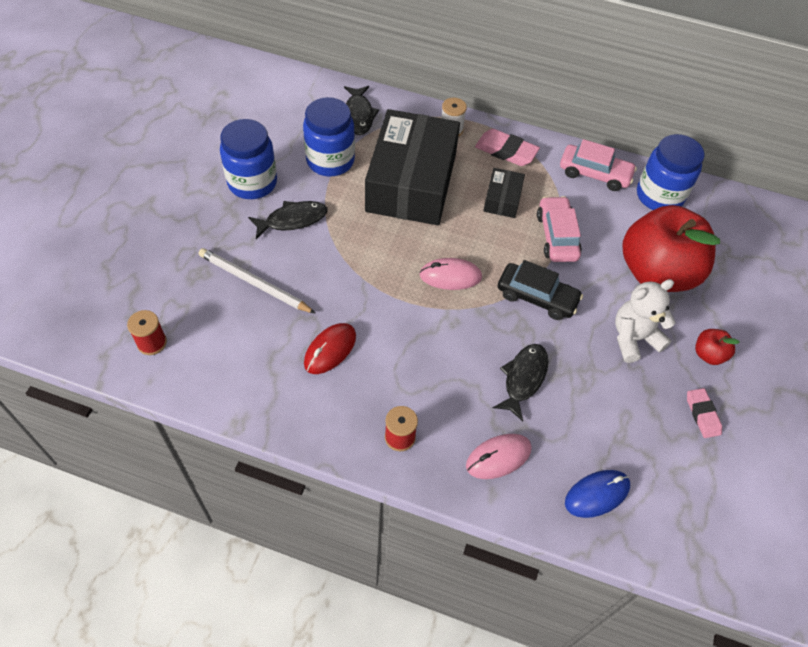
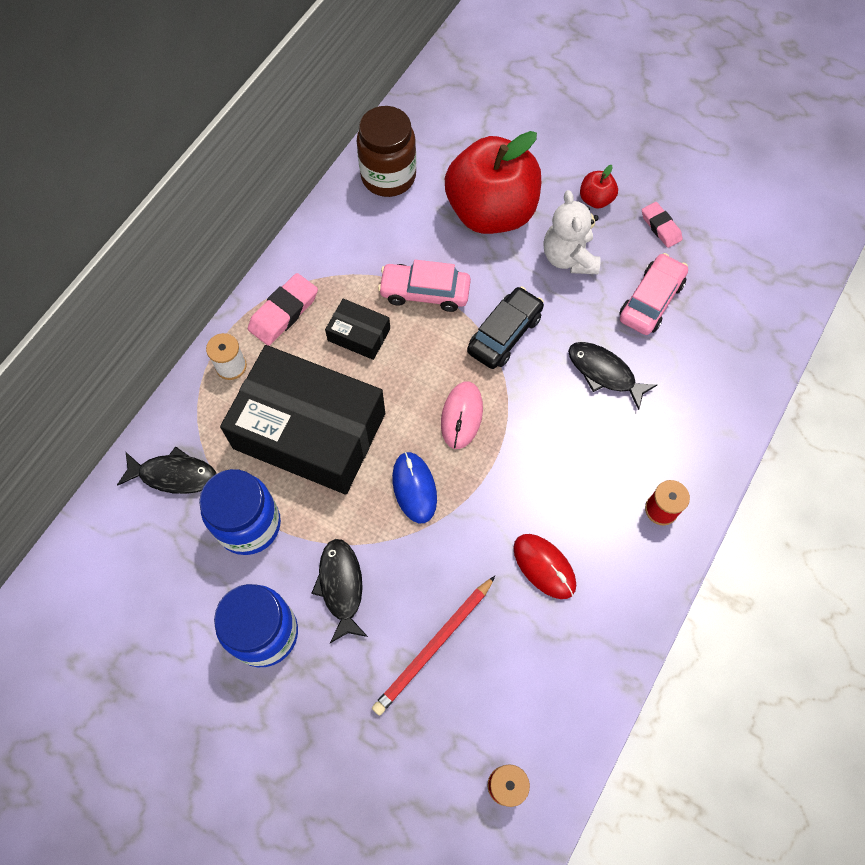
camera: 75 degrees left, 10 degrees up
(254, 283) = (434, 646): white pencil -> red pencil
(498, 457) = (691, 418): pink mouse -> none
(594, 174) = (341, 229): pink car -> pink car (651, 301)
(597, 494) = (736, 341): blue mouse -> blue mouse (414, 488)
(659, 196) = (388, 176): blue jar -> brown jar
(702, 414) = (660, 227): pink eraser -> pink eraser turned 60 degrees clockwise

